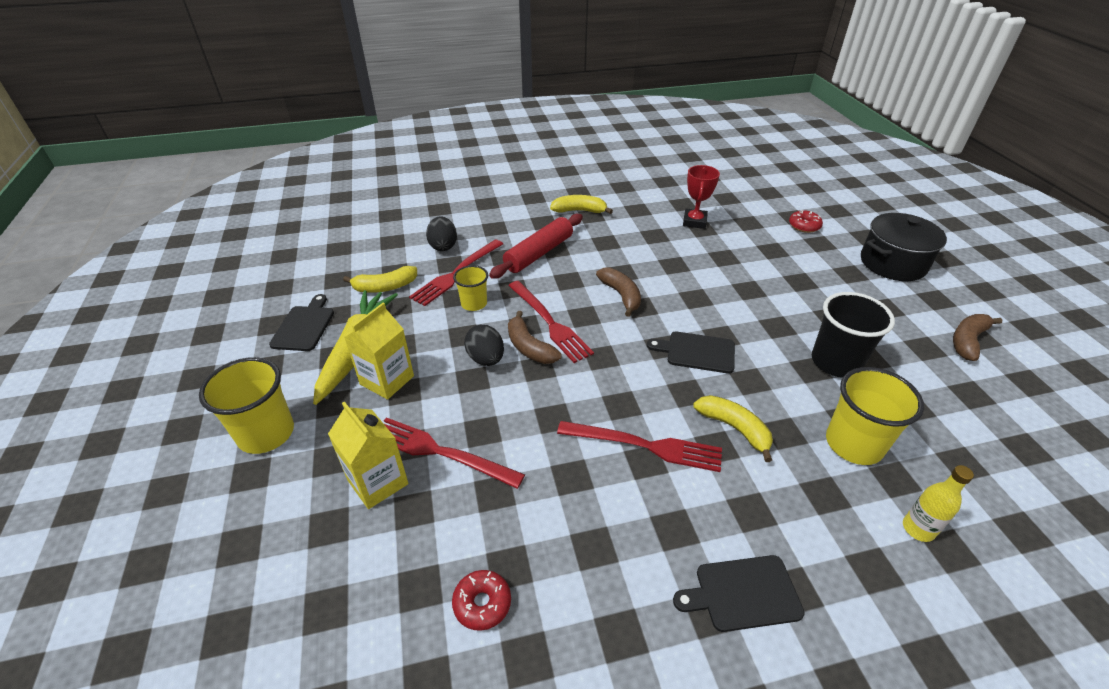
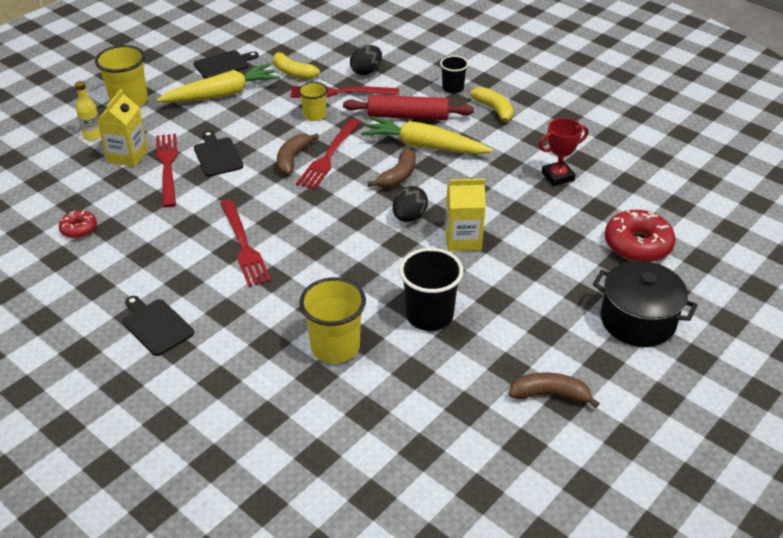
camera: 55 degrees right, 0 degrees up
(387, 380) = (207, 118): yellow carton -> yellow carton (463, 240)
(486, 359) = (263, 146): black egg -> black egg (409, 217)
(526, 216) = (453, 88): none -> black cup
(592, 263) = (424, 146): none -> yellow carrot
(697, 352) = (366, 237): black cutting board -> black cutting board (217, 155)
(734, 428) = (298, 281): yellow banana -> none
(804, 226) = (637, 245): red donut -> red donut, size x1.83
(918, 529) = (273, 397): yellow bottle -> yellow bottle (93, 135)

